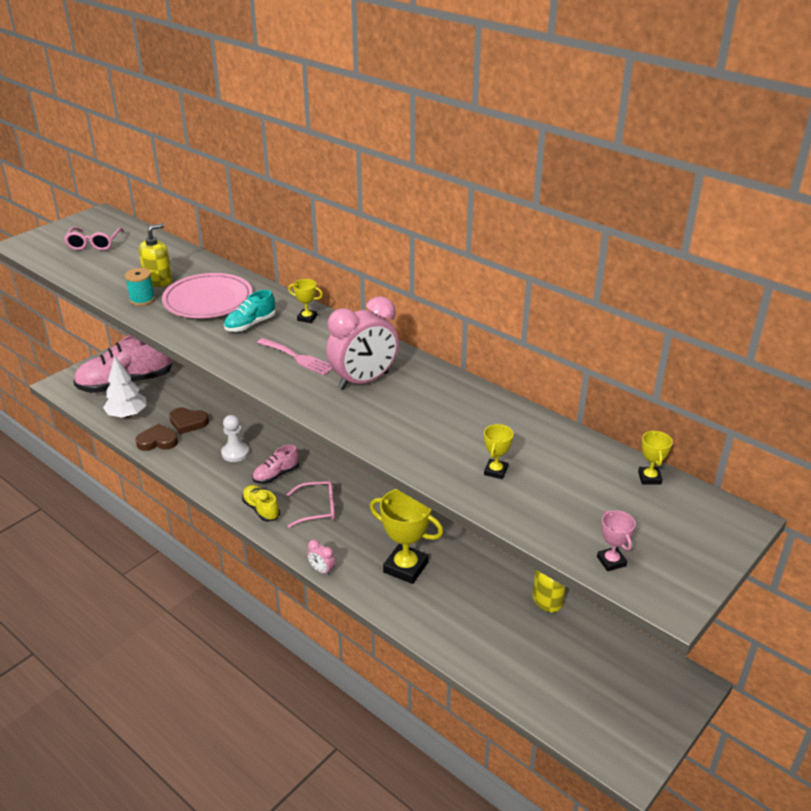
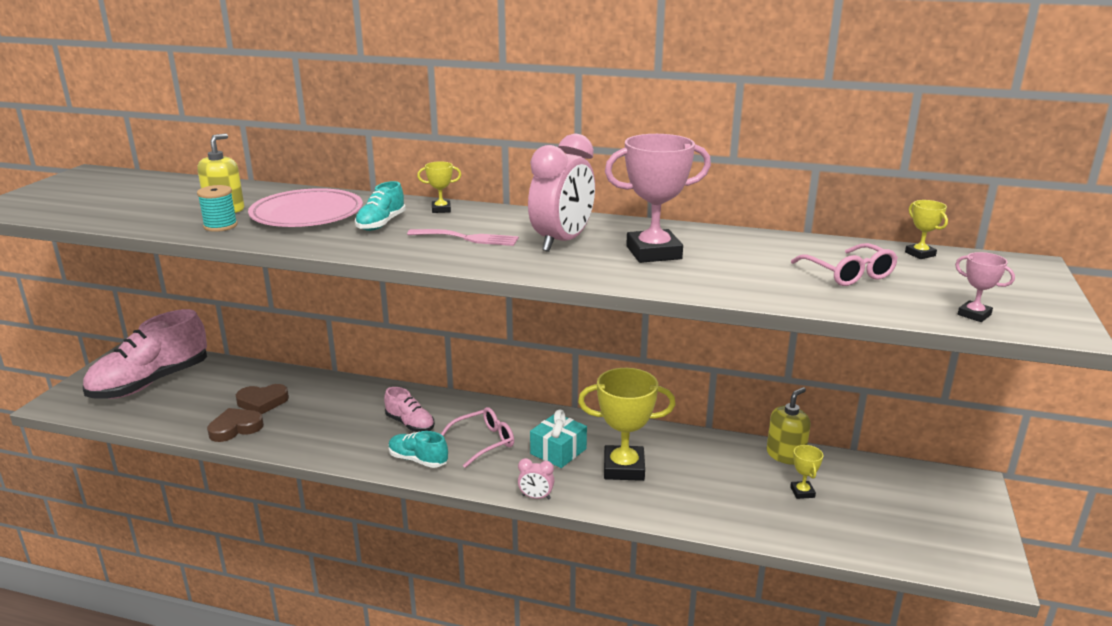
camera: 25 degrees left, 10 degrees down
(94, 244) = (104, 194): pink glasses -> pink glasses (848, 274)
(127, 415) = (175, 412): white tree -> none
(235, 453) = (344, 416): white pawn -> none
(261, 509) = (418, 460): yellow shoe -> turquoise shoe
(276, 475) = (410, 424): pink shoe -> pink shoe turned 75 degrees counterclockwise
(367, 535) = (558, 451): none -> turquoise gift
(422, 413) = (653, 252): none -> pink trophy
(495, 471) = (781, 278): yellow trophy -> yellow trophy (802, 492)

